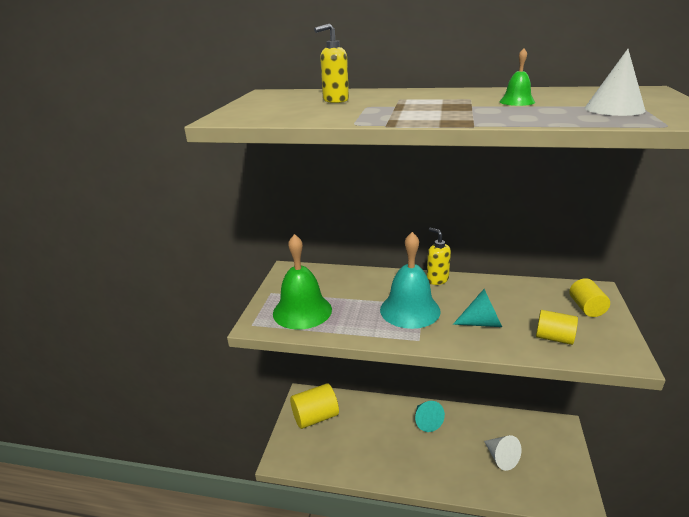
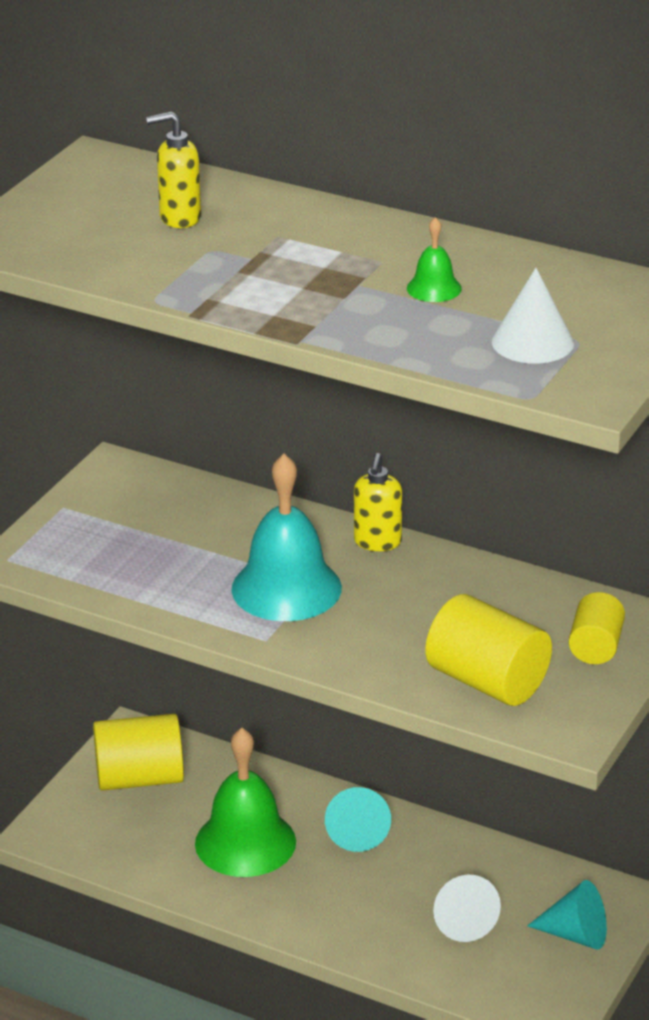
camera: 15 degrees right, 5 degrees up
(302, 311) = (102, 552): green bell -> green bell (245, 842)
(437, 279) = (377, 542): yellow soap dispenser -> yellow soap dispenser turned 150 degrees counterclockwise
(482, 323) = (391, 635): turquoise cone -> turquoise cone (576, 935)
(554, 338) = (487, 681): yellow cylinder -> yellow cylinder, size x1.66

